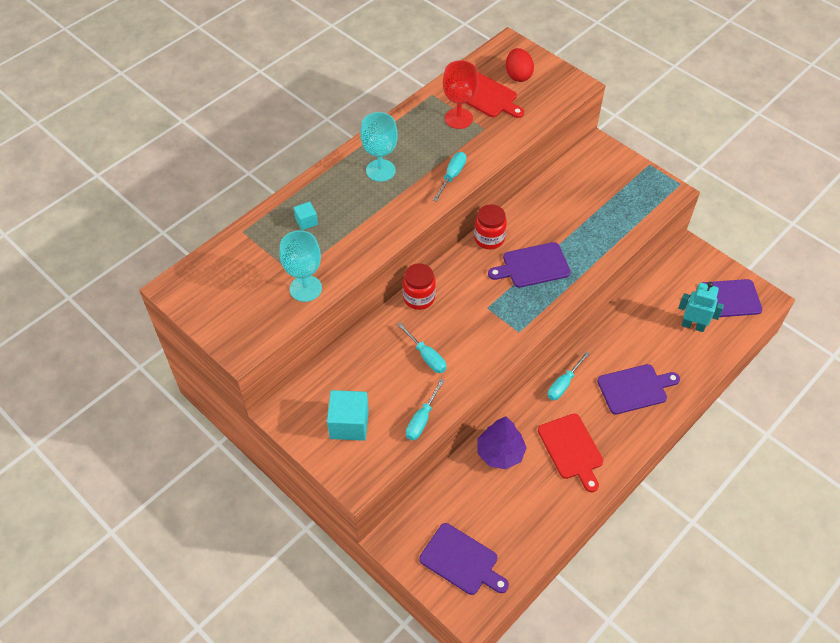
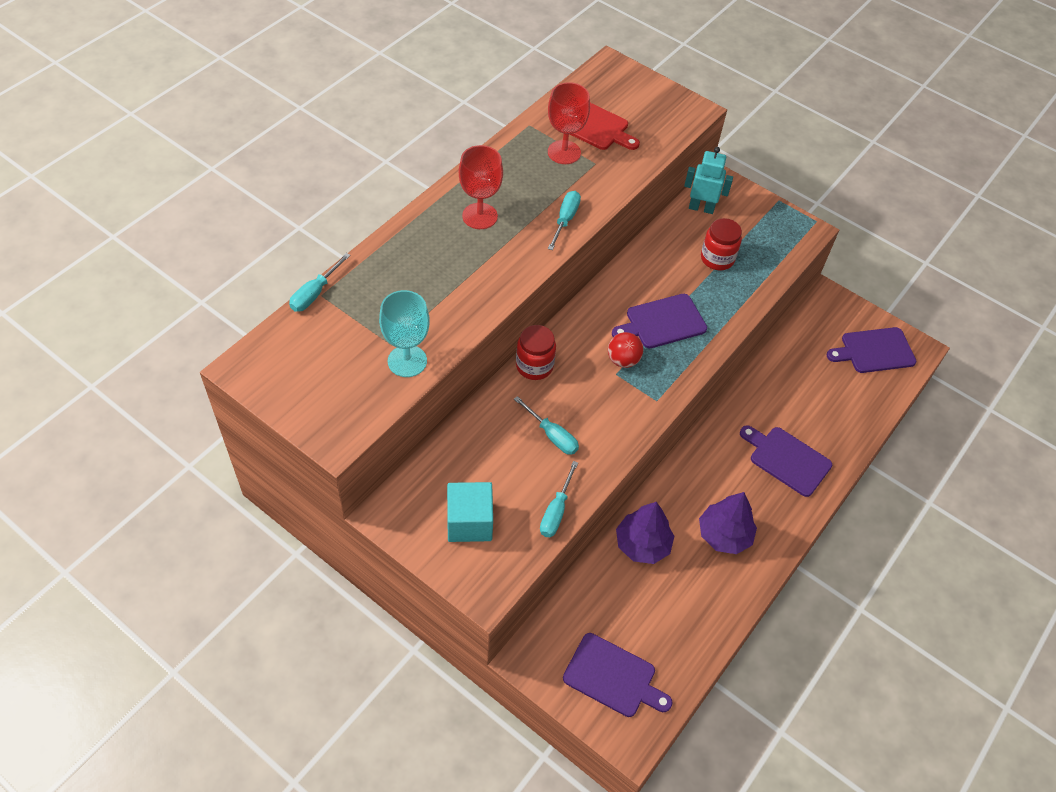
camera: 10 degrees left, 0 degrees up
(306, 221) = (398, 280): turquoise cube -> none
(380, 170) = (480, 216): turquoise goblet -> red goblet
(489, 238) = (608, 292): red jar -> red jar (717, 258)
(494, 296) = (623, 360): none -> red ball
(518, 75) = (626, 101): red egg -> none
(563, 384) = (705, 459): turquoise screwdriver -> turquoise screwdriver (315, 293)
(571, 449) = (724, 535): red cutting board -> purple tree
(635, 388) = (787, 459): purple cutting board -> purple cutting board turned 120 degrees counterclockwise
(693, 325) = (842, 383): turquoise robot -> turquoise robot (701, 208)

